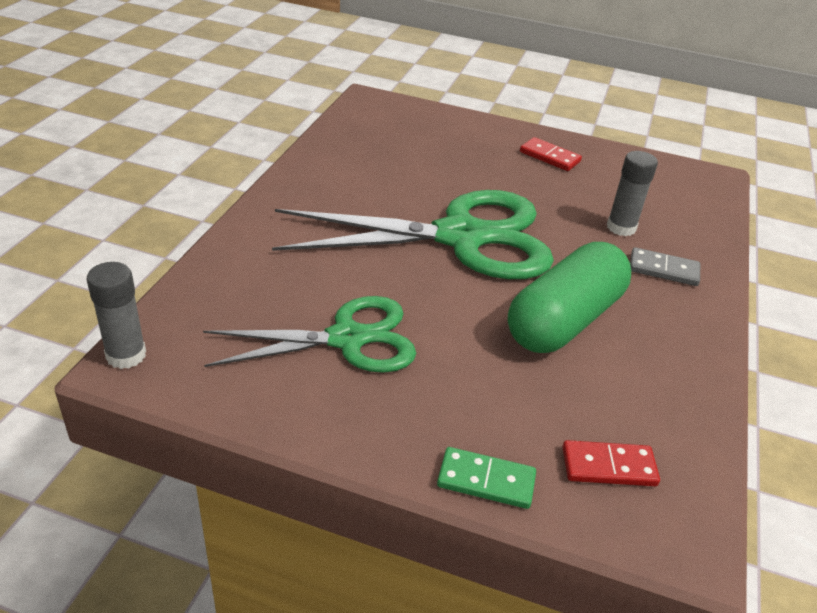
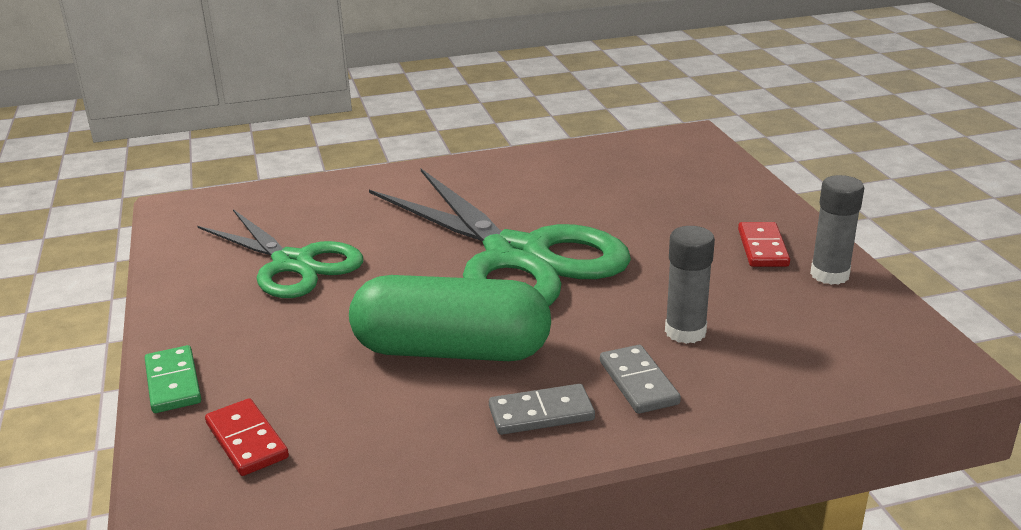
camera: 60 degrees right, 10 degrees down
(126, 355) = (185, 201): grey glue stick -> grey glue stick (829, 275)
(670, 319) = (541, 413): none -> grey domino

